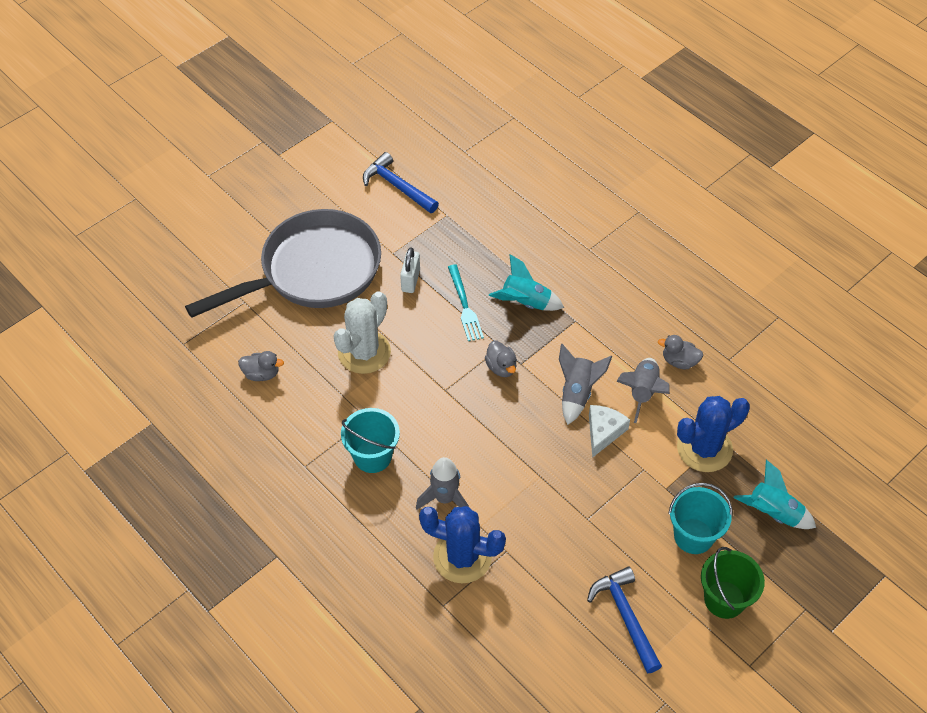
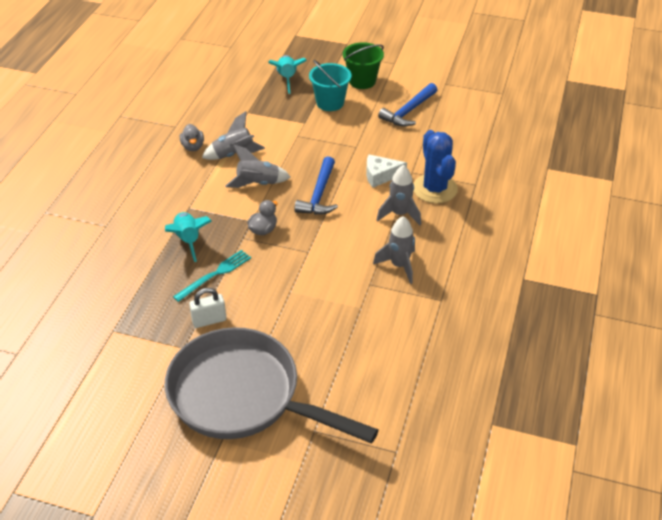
camera: 120 degrees left, 10 degrees down
(261, 374) = (381, 372): grey duck -> none
(364, 352) = (308, 315): white cactus -> none
(372, 456) = (399, 265): turquoise bucket -> grey rocket
(397, 186) = (93, 384): blue hammer -> blue hammer (319, 195)
(603, 432) = (282, 161): white cheese -> white cheese (380, 175)
(704, 448) = (260, 116): blue cactus -> none

